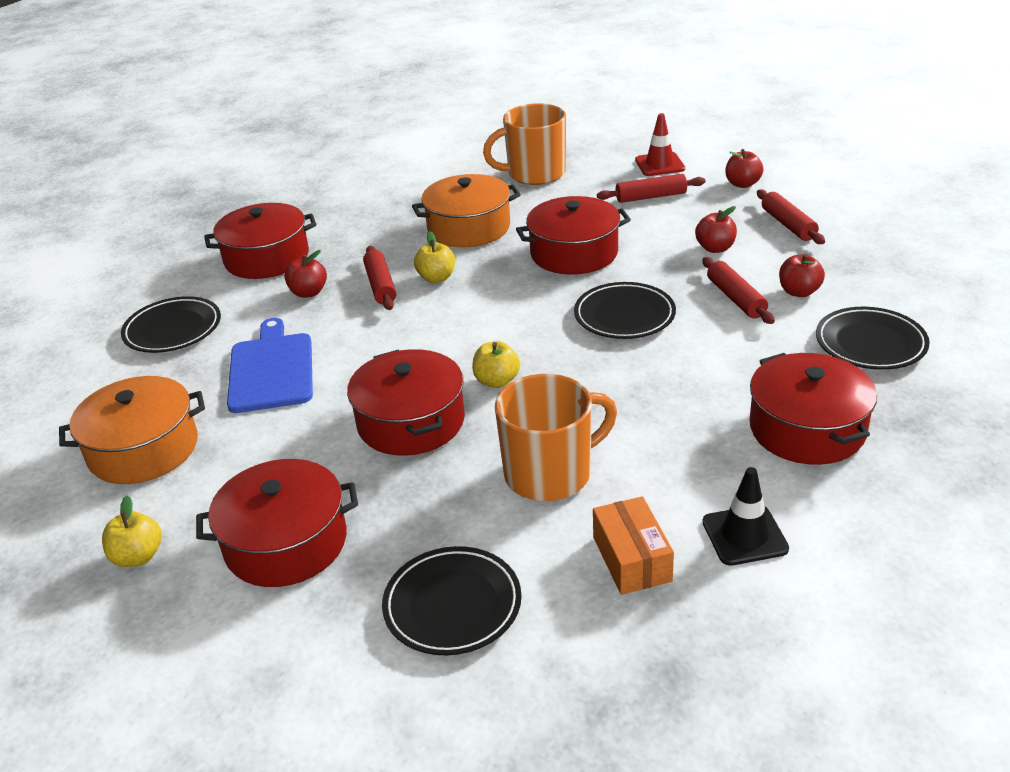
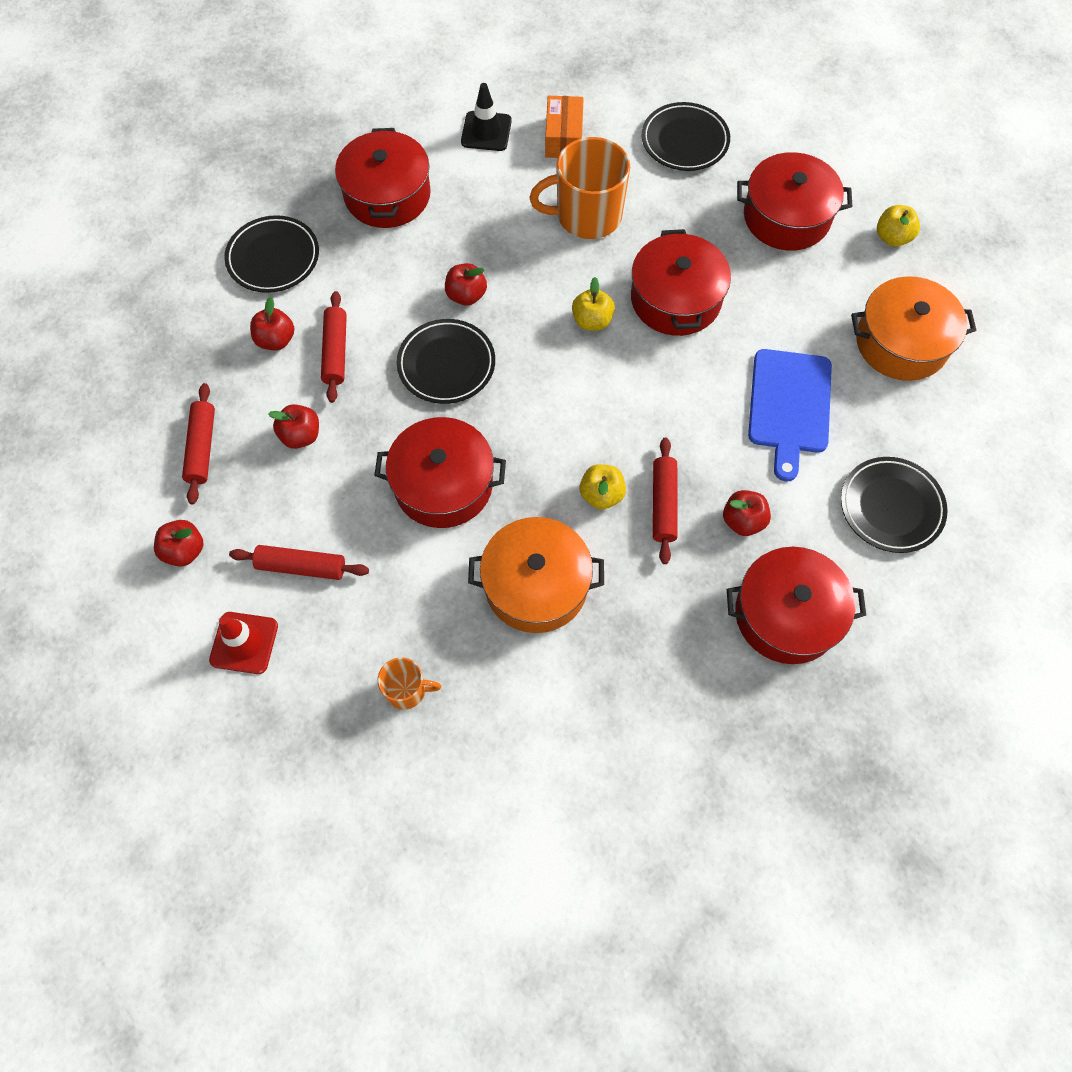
camera: 165 degrees left, 30 degrees up
(534, 174) = (407, 690): orange mug -> orange mug, size x0.51
(642, 367) = (466, 295): none -> red apple

